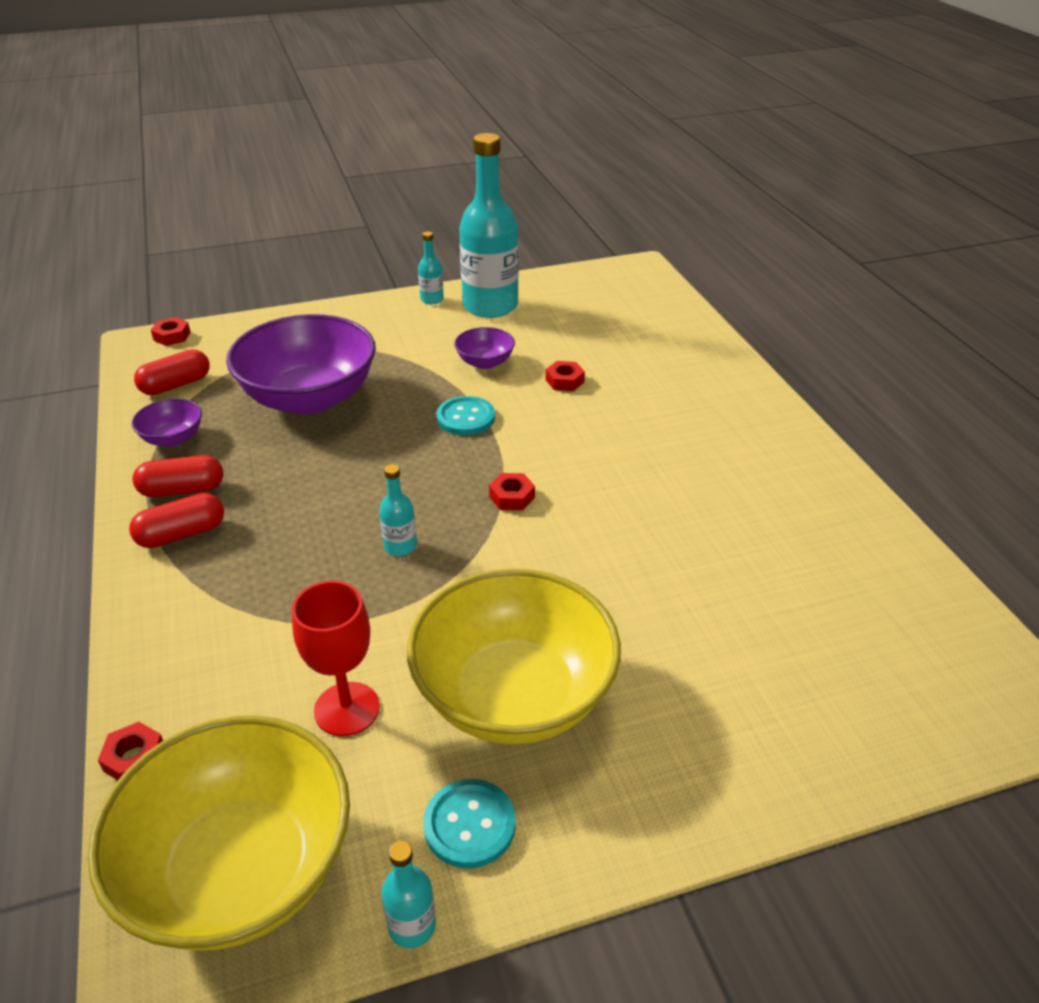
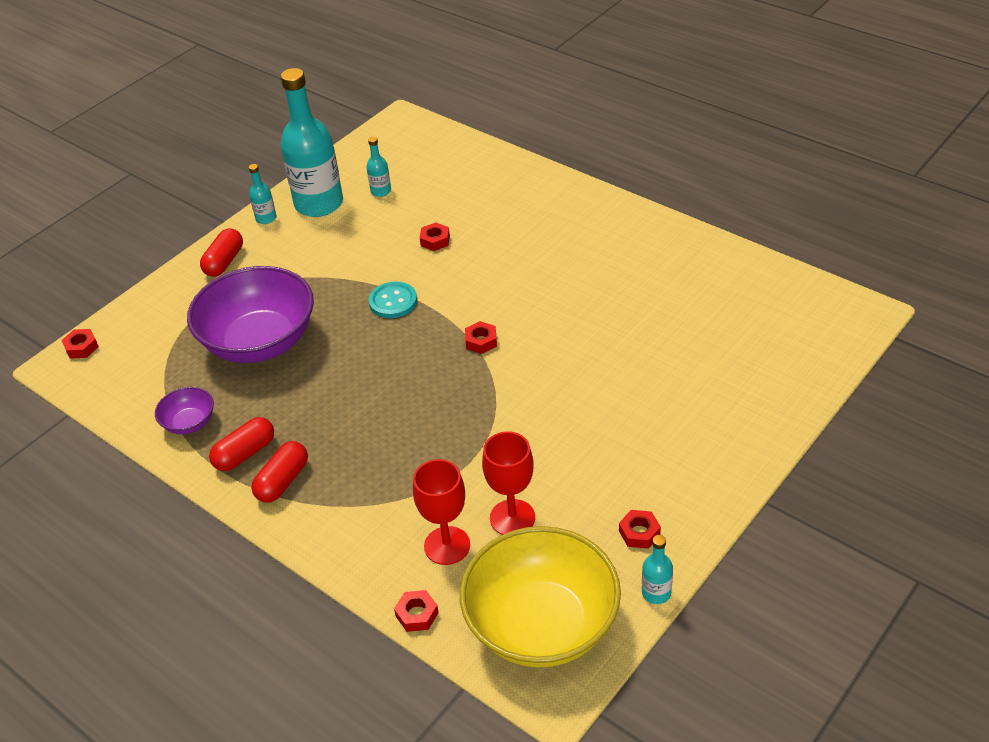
camera: 30 degrees left, 5 degrees up
(176, 385) = (138, 384): red capsule -> red capsule (224, 262)
(249, 697) = (447, 545): none -> red goblet
(400, 546) = (442, 410): turquoise bottle -> turquoise bottle (381, 191)
(469, 825) = (639, 533): turquoise button -> red nut
(485, 362) = (363, 252): purple bowl -> none
(514, 695) = (599, 457): yellow bowl -> none

